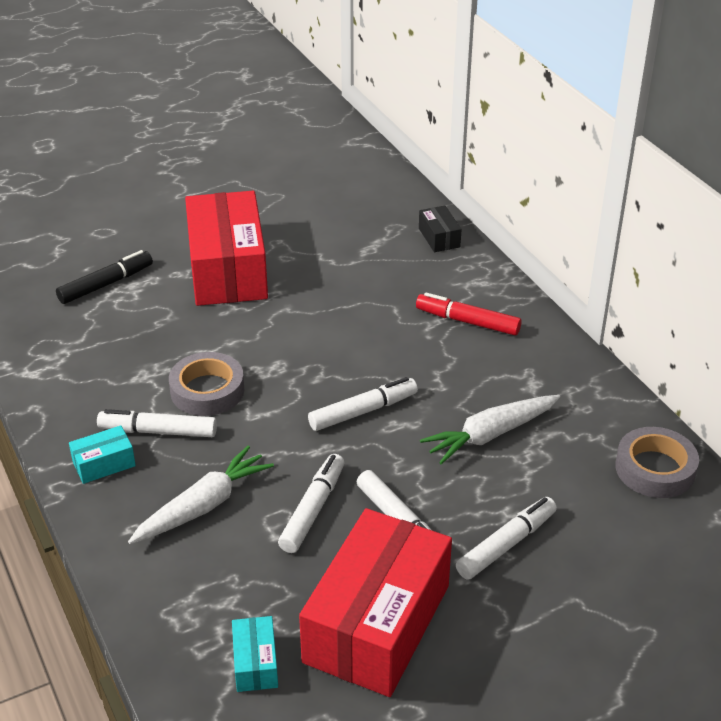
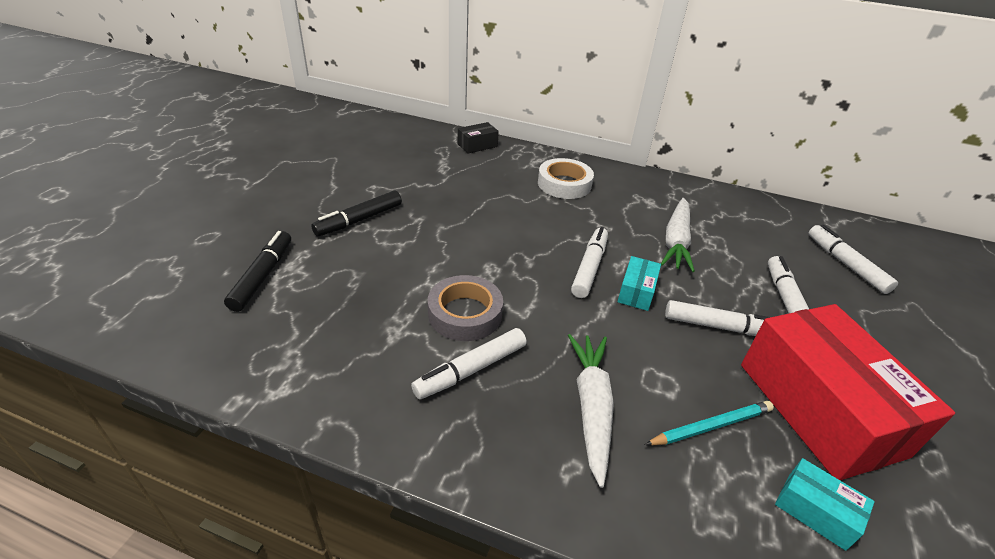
camera: 45 degrees left, 0 degrees up
(104, 464) = (463, 430): turquoise box -> turquoise box (636, 291)
(227, 269) = (359, 220): red box -> black marker
(269, 573) = (711, 426): none -> turquoise pencil
(313, 509) = (662, 355): white marker -> white marker (846, 264)
(439, 238) = (477, 145): black box -> black box turned 60 degrees counterclockwise
(467, 321) = (564, 184): red marker -> white tape
(655, 469) = (770, 216): grey tape -> none

